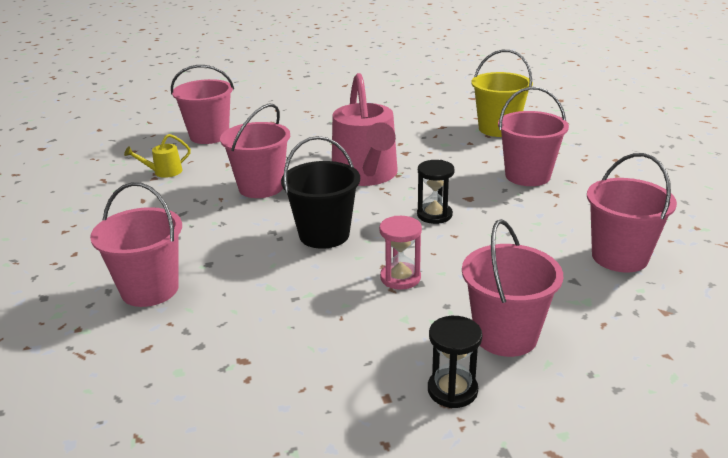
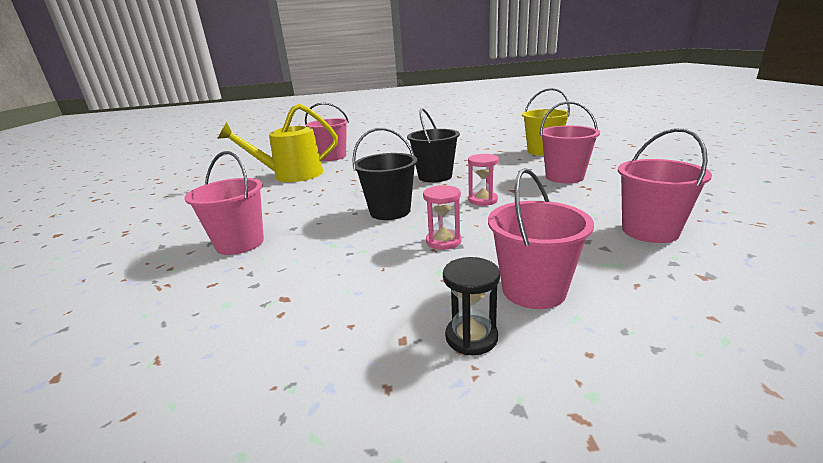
camera: 10 degrees right, 5 degrees down
(164, 172) = (292, 175): yellow watering can -> yellow watering can, size x2.40
(261, 187) = (354, 183): pink bucket -> none
(366, 175) = (435, 176): pink watering can -> black bucket
(434, 215) = (483, 200): black hourglass -> pink hourglass

